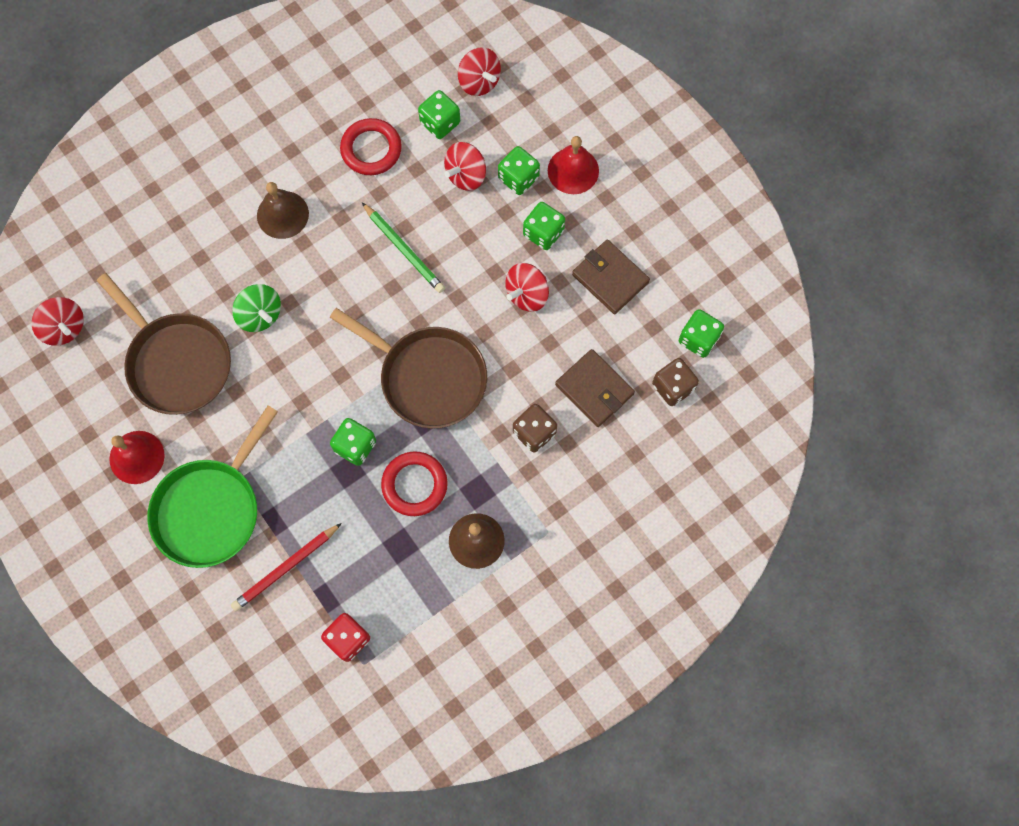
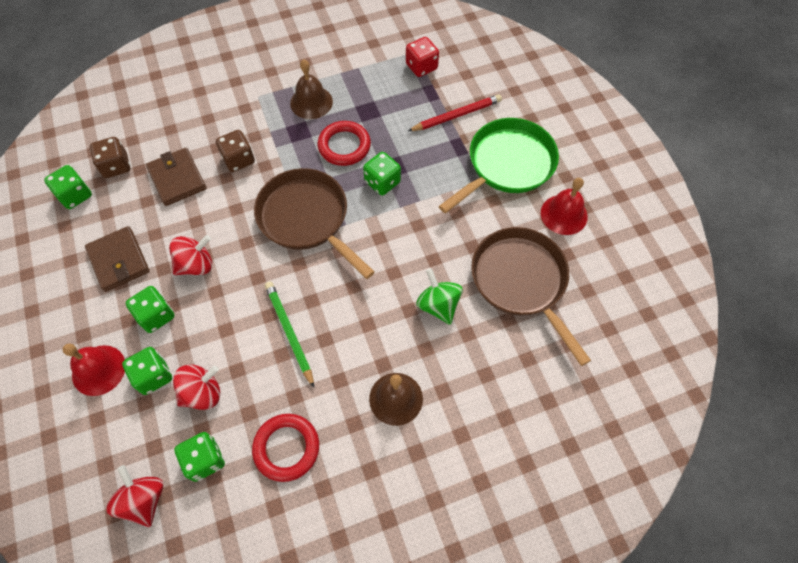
camera: 165 degrees left, 10 degrees down
(64, 328) = (624, 338): red spinning top -> none

